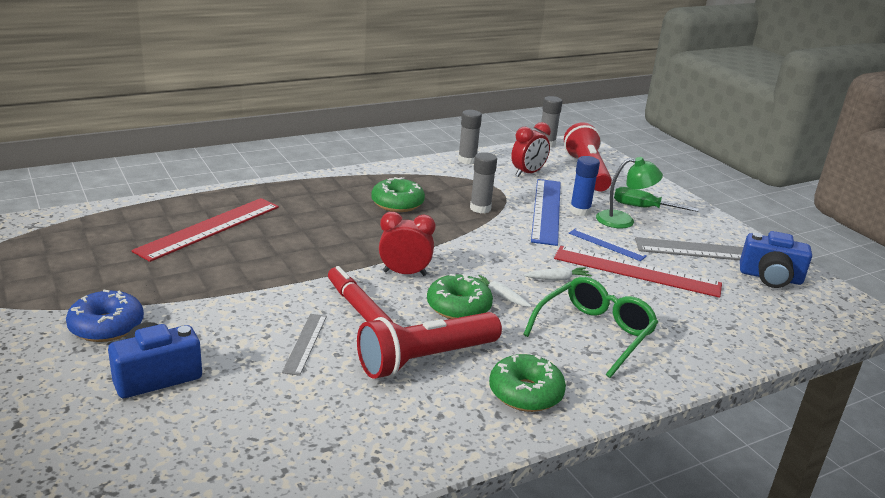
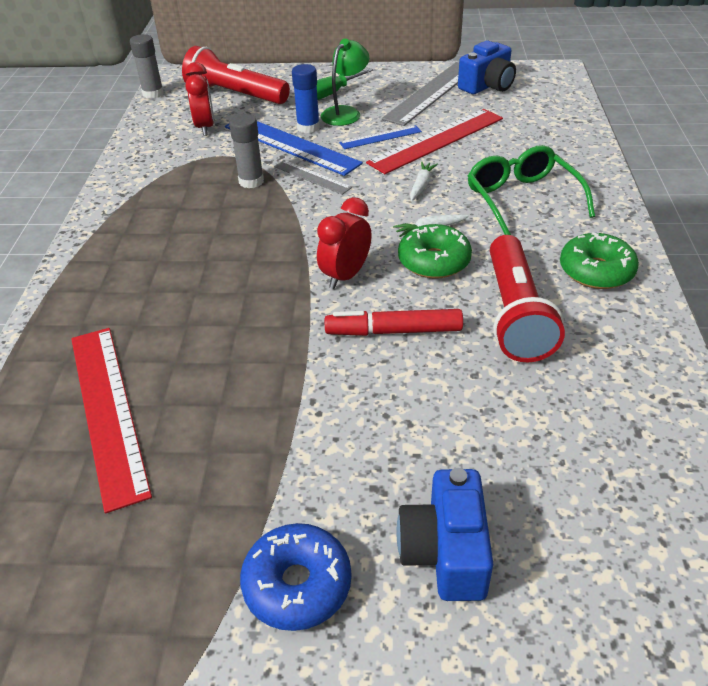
camera: 55 degrees left, 15 degrees up
(305, 343) = (442, 394): grey ruler -> grey ruler (312, 177)
(397, 203) = (189, 232): green donut -> none
(467, 160) = (136, 152): grey glue stick -> none

